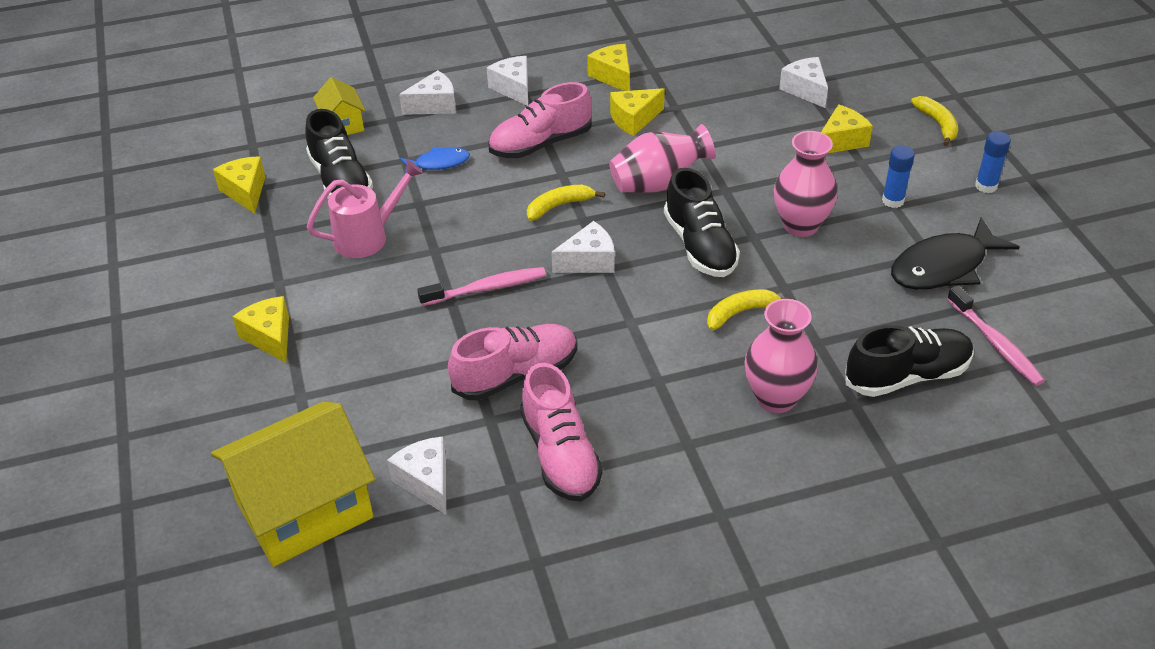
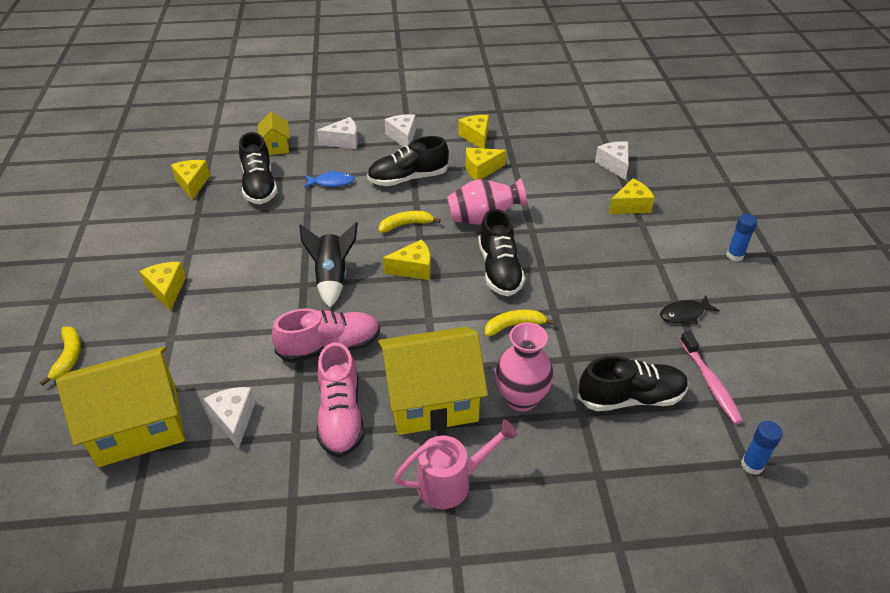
camera: 10 degrees right, 0 degrees up
(368, 236) = (263, 227): pink watering can -> pink watering can (452, 482)
(486, 288) = (332, 278): pink toothbrush -> black rocket
(540, 144) = (408, 178): pink shoe -> black shoe
(589, 261) = (413, 269): white cheese -> yellow cheese
(667, 417) = (431, 400): none -> yellow house
(800, 225) = (581, 265): pink vase -> none
(893, 201) = (658, 256): blue glue stick -> blue glue stick (752, 465)
(937, 124) = (708, 203): yellow banana -> yellow banana (68, 357)
(944, 267) = (684, 314): black fish -> black fish, size x0.55

